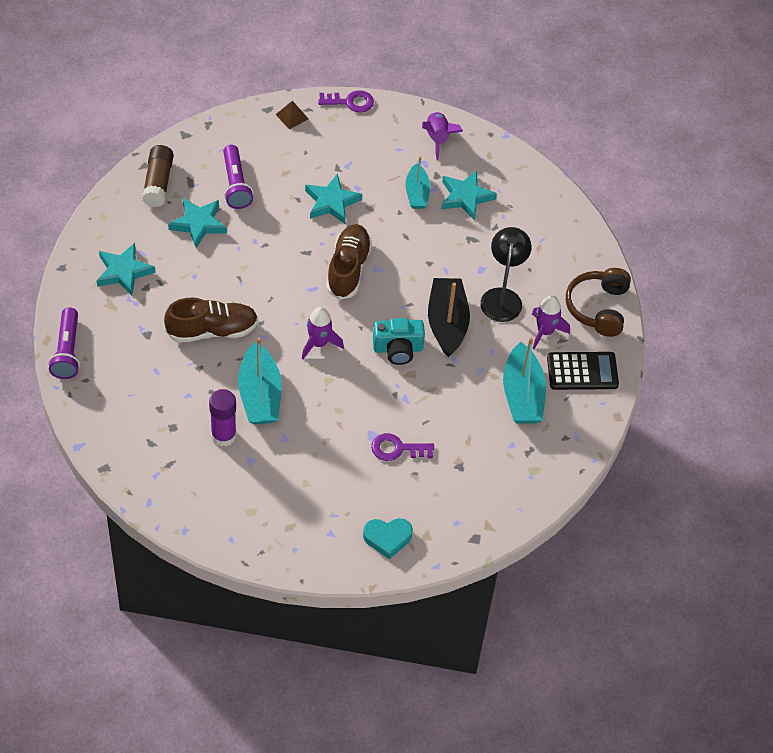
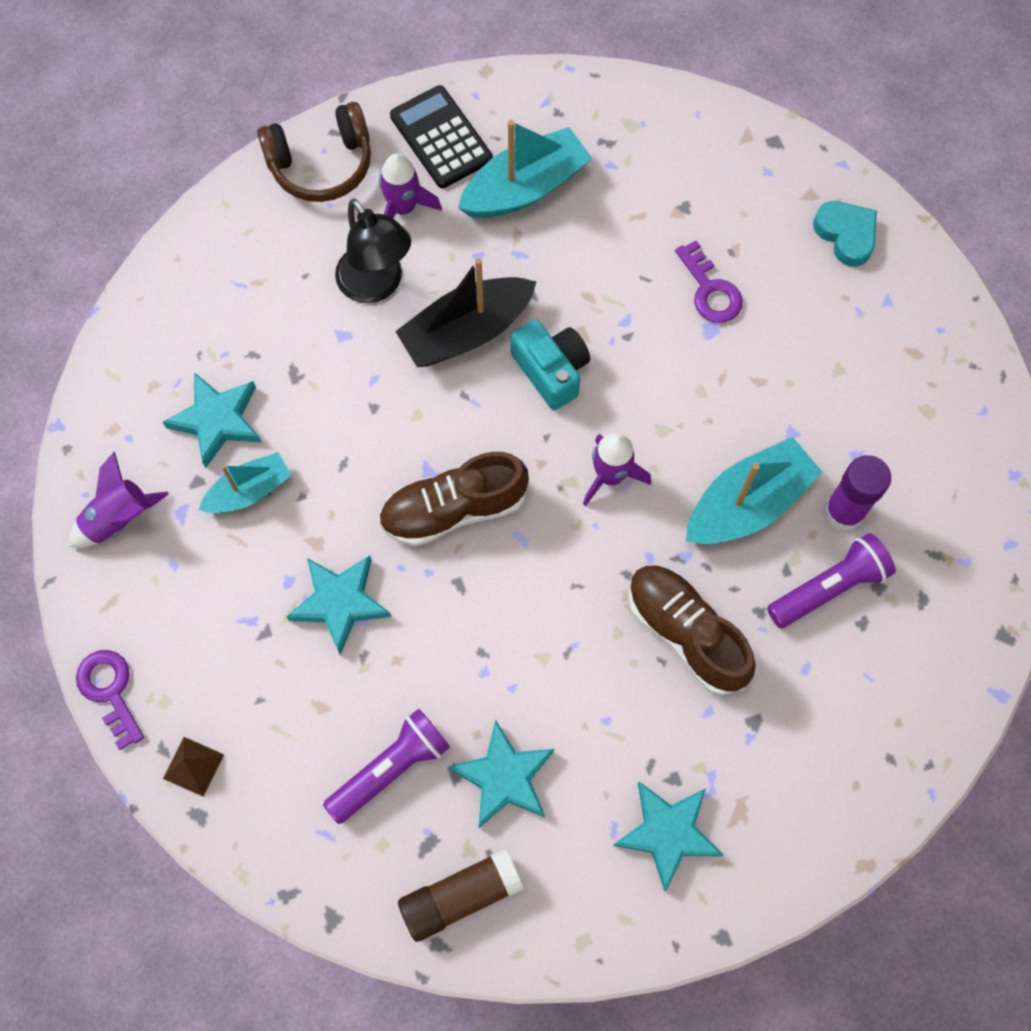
camera: 115 degrees left, 15 degrees up
(67, 351) = (863, 820): purple flashlight -> purple flashlight (829, 587)
(502, 297) = (377, 285): black lamp -> black lamp turned 105 degrees counterclockwise

